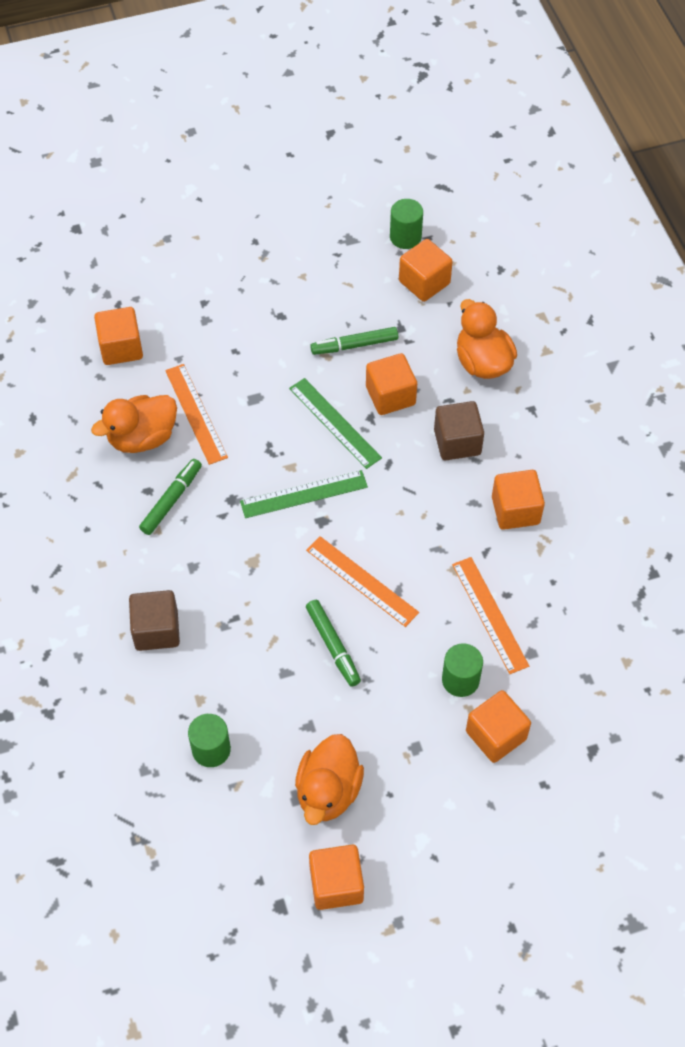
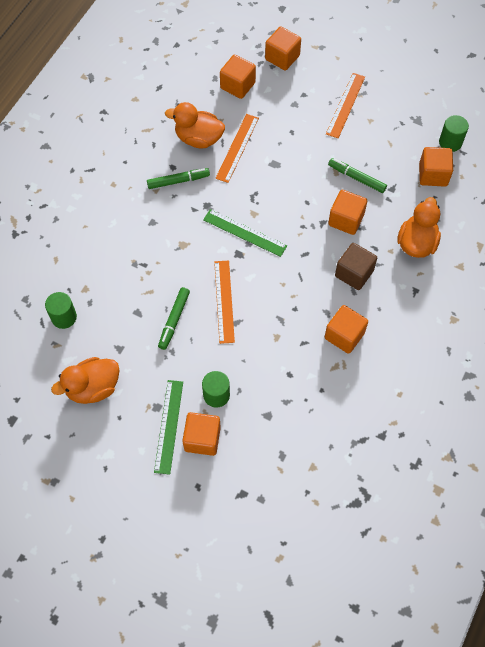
camera: 45 degrees right, 5 degrees up
(156, 630) = (102, 238): brown cube -> none
(334, 423) = (301, 210): green ruler -> green ruler (168, 426)
(336, 884) = (47, 435): orange cube -> orange cube (282, 57)
(489, 614) = (268, 376): orange ruler -> orange ruler (345, 105)

